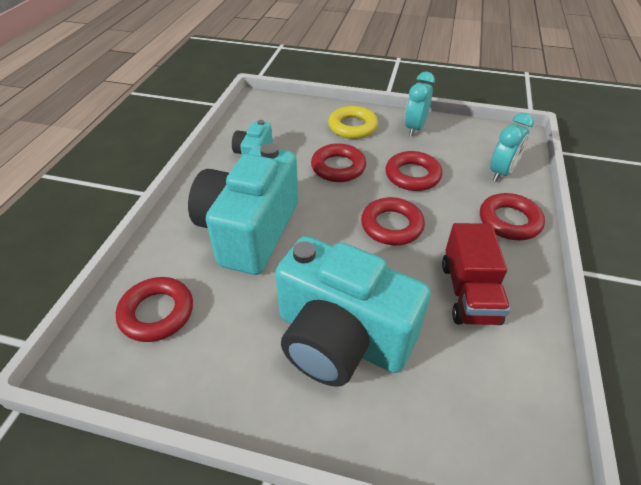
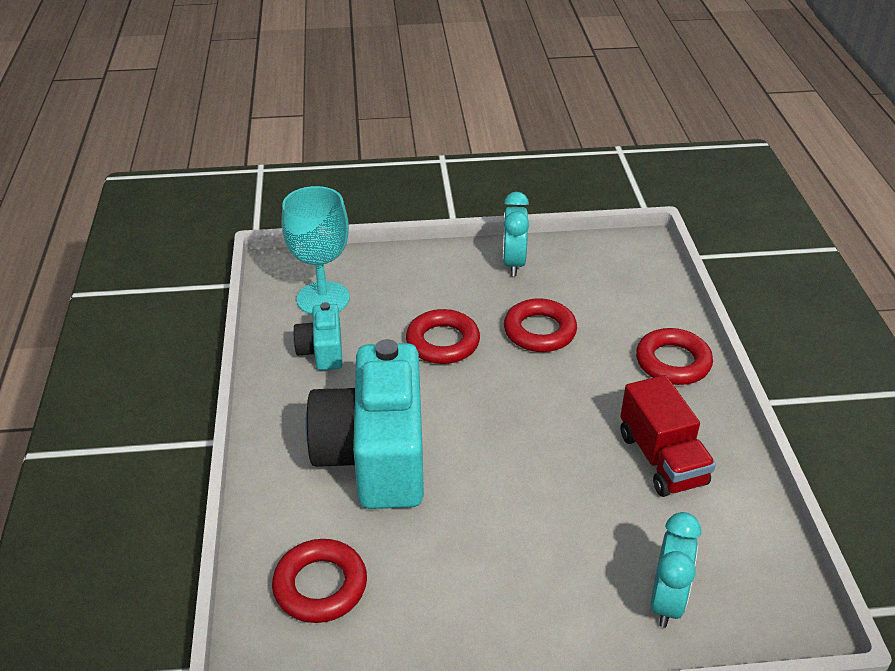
camera: 20 degrees left, 5 degrees down
(273, 123) = (323, 299): none -> turquoise goblet
(341, 338) = (548, 548): turquoise camera -> none
(352, 127) = (432, 279): yellow ring -> none
(391, 225) = (544, 403): red ring -> none
(501, 172) = (641, 301): turquoise clock -> turquoise clock (667, 601)

